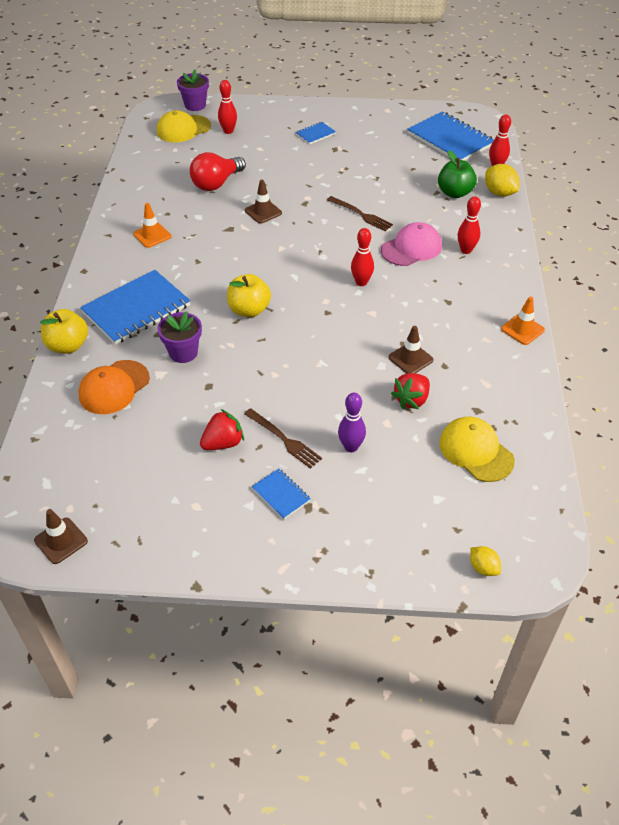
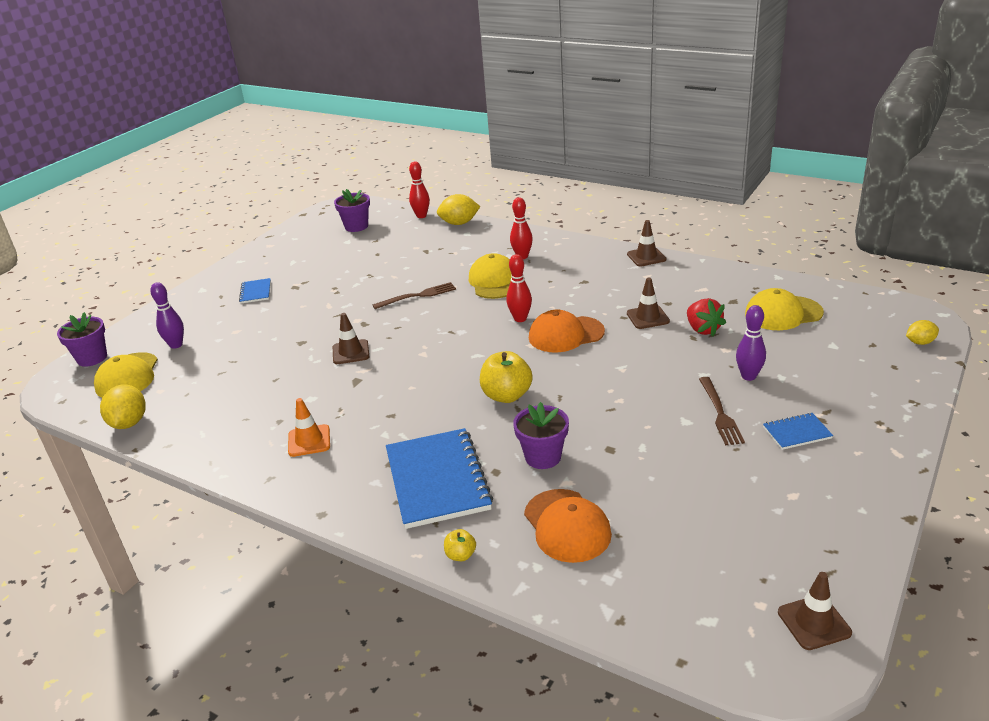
camera: 60 degrees left, 15 degrees down
(68, 346) = (461, 555): yellow apple -> yellow apple, size x0.50
(136, 154) = (129, 423): none -> yellow lemon
(216, 183) = (264, 373): red light bulb -> none
(223, 443) = (705, 456): red strawberry -> none
(228, 131) = (176, 345): red bowling pin -> purple bowling pin
(285, 440) = (720, 414): brown fork -> brown fork turned 105 degrees clockwise
(352, 316) = (566, 334): none -> orange cap
(411, 248) = (494, 281): pink cap -> yellow cap
(450, 139) = (356, 226): blue notebook -> purple flower pot
(455, 193) = (436, 243): green apple -> none
(522, 329) = (646, 257): orange traffic cone -> brown traffic cone

